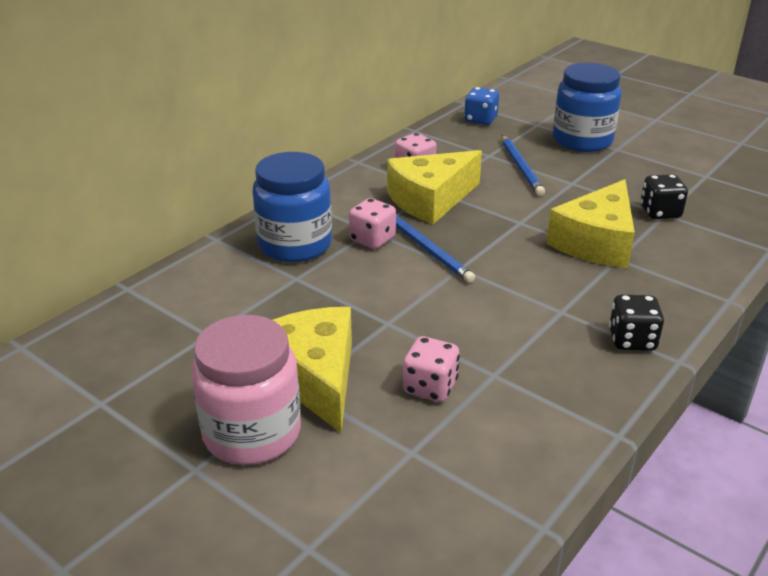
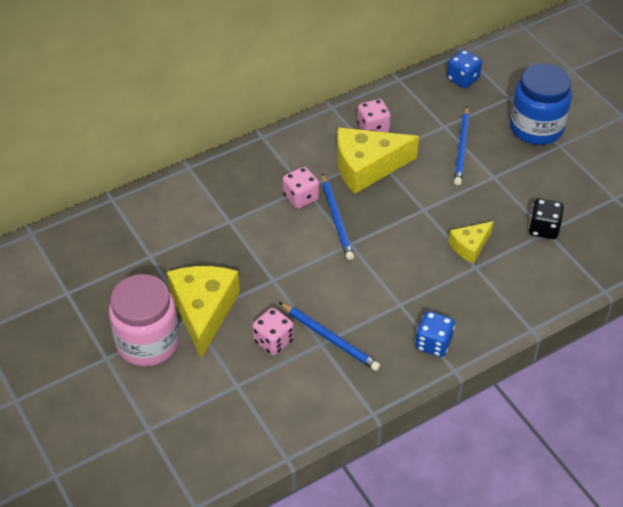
camera: 20 degrees right, 15 degrees up
(295, 245) = (242, 188): blue jar -> none
(502, 365) = (330, 338): none -> blue pencil
(596, 242) = (470, 246): yellow cheese -> yellow cheese, size x0.54
(632, 340) = (433, 343): black dice -> blue dice

